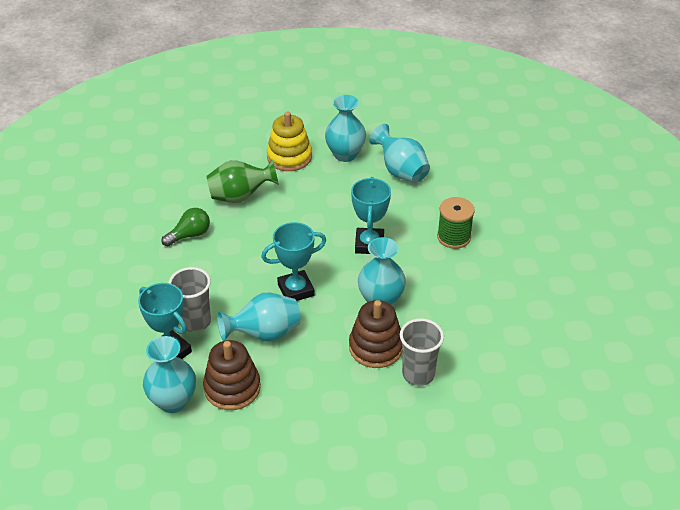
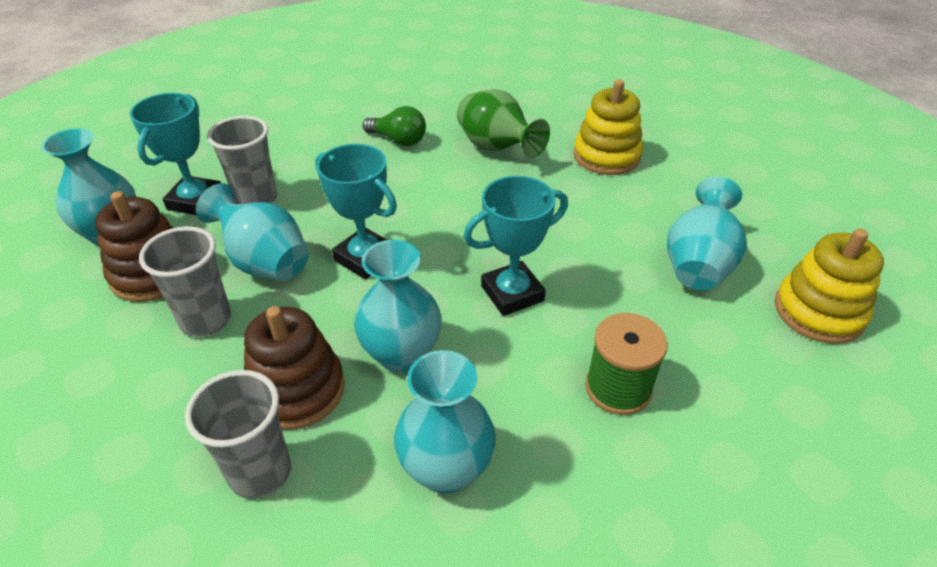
camera: 60 degrees right, 0 degrees up
(295, 371) = (206, 320): none -> grey cup
(345, 154) = (667, 198): turquoise vase -> turquoise vase (446, 469)
(458, 153) = (818, 312): none -> yellow stacking toy

